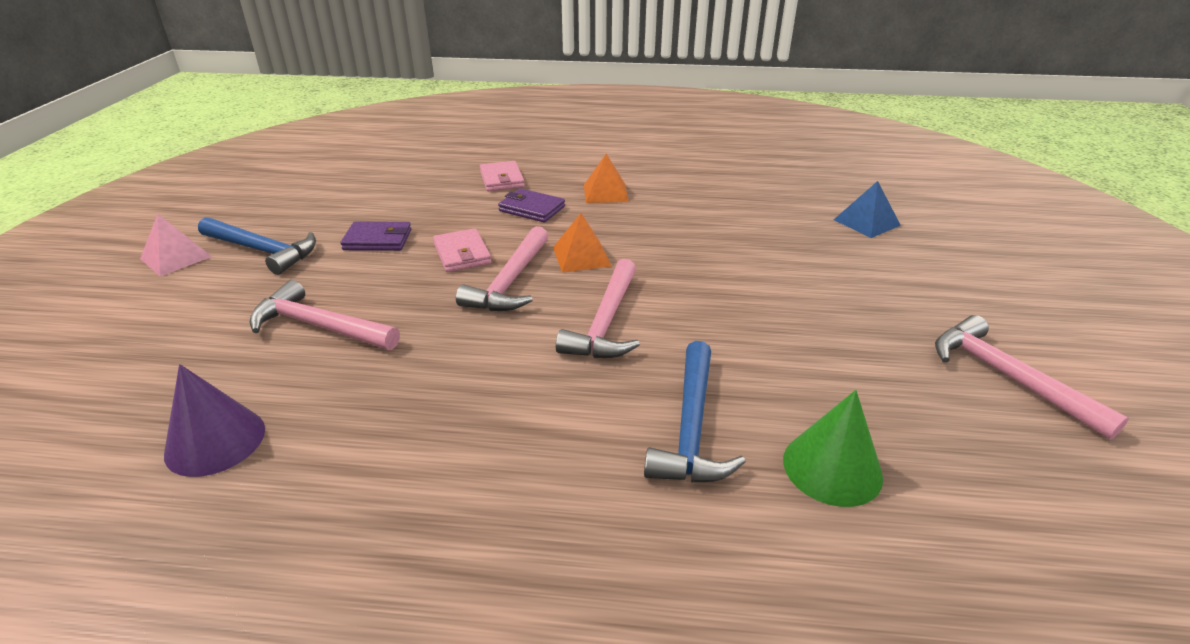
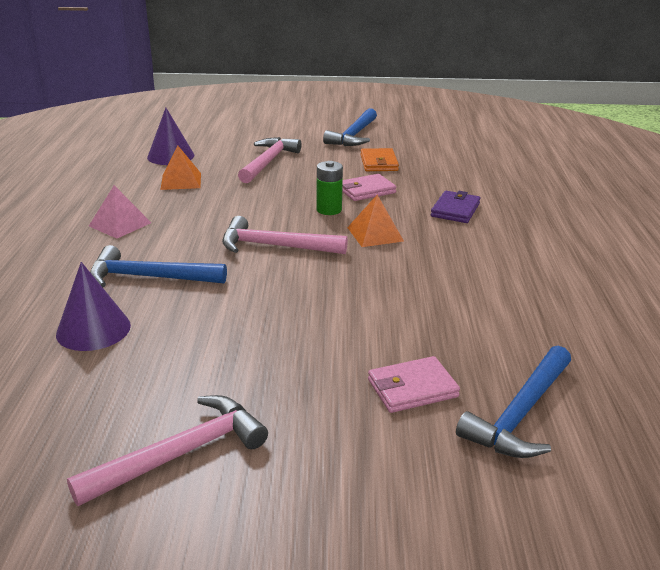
camera: 85 degrees right, 5 degrees down
(176, 257) = (340, 118): pink pyramid -> pink pyramid (120, 224)
(378, 240) = (379, 163): purple wallet -> orange wallet
(502, 179) = (509, 194): pink wallet -> pink wallet (412, 388)
(510, 281) = (329, 210): pink hammer -> green battery
(606, 193) = (509, 241): orange pyramid -> orange pyramid (181, 181)
(832, 468) = (93, 329): green cone -> purple cone
(866, 222) = (520, 414): blue pyramid -> blue hammer

